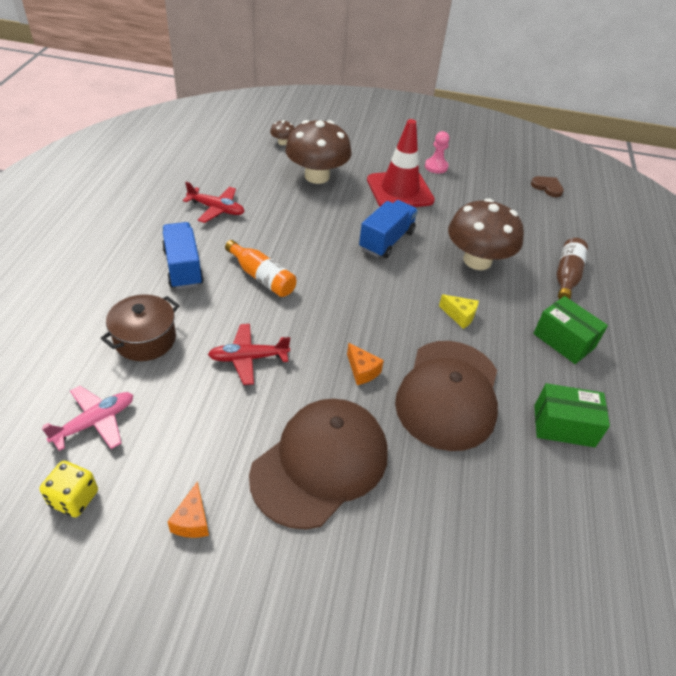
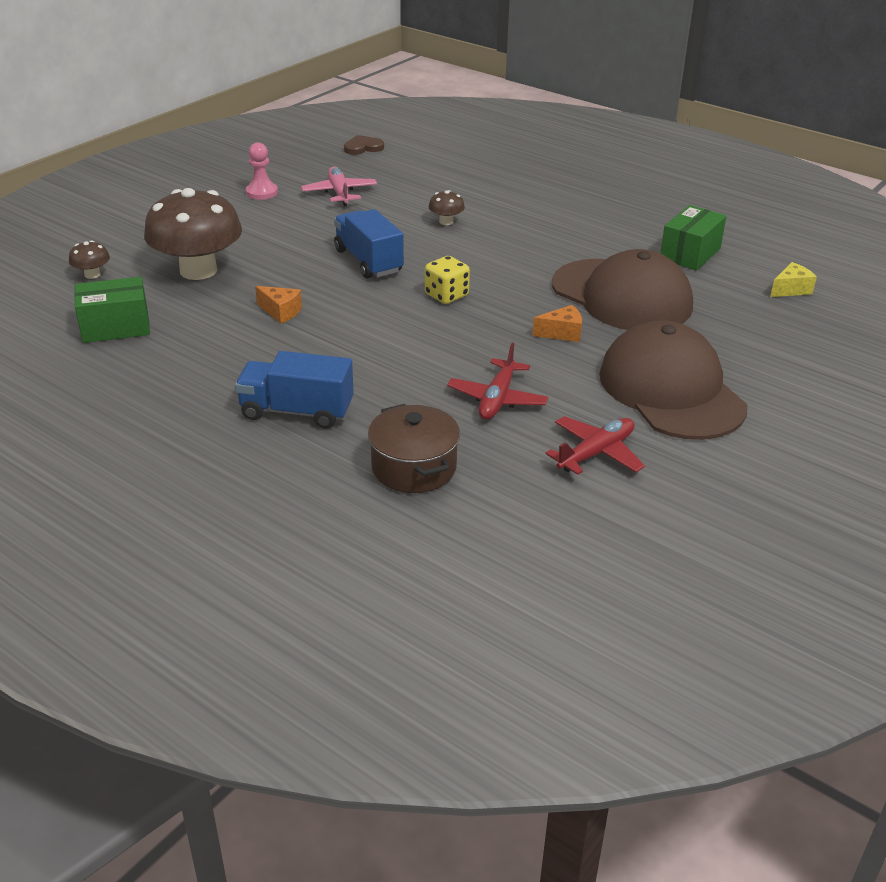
camera: 60 degrees left, 10 degrees down
(74, 498) = (642, 564): yellow dice -> yellow dice (446, 295)
(95, 422) = (533, 531): pink plane -> pink plane (339, 193)
(192, 521) = (707, 485): orange cheese -> orange cheese (281, 312)
(216, 209) = (194, 360): red plane -> red plane (596, 453)
(262, 277) = (364, 358): orange bottle -> none
(400, 190) = (284, 227): red traffic cone -> none
(460, 316) = (521, 257): yellow cheese -> yellow cheese (791, 289)
(477, 260) = (446, 222): brown mushroom -> brown mushroom, size x0.42
(564, 340) = (590, 218): green box -> green box (116, 327)
(566, 276) = (506, 186): brown bottle -> none

